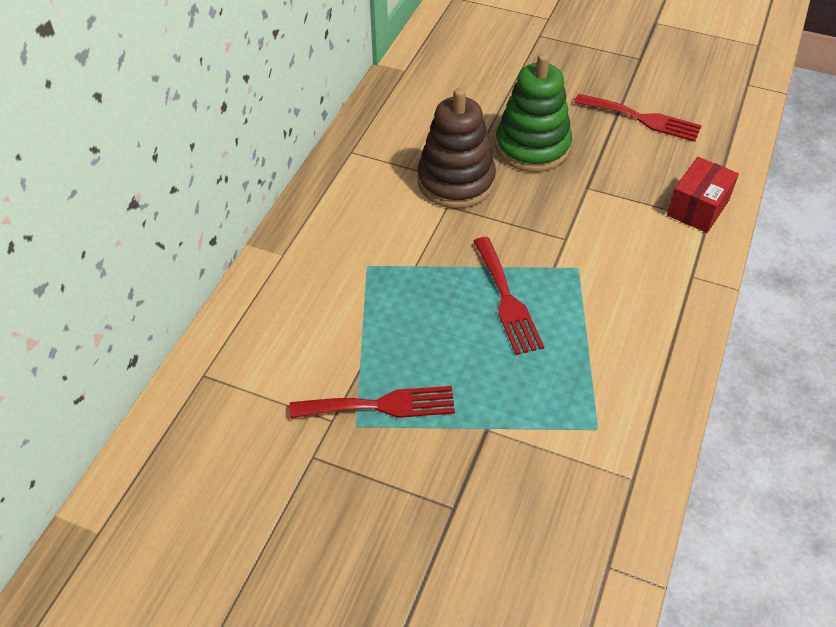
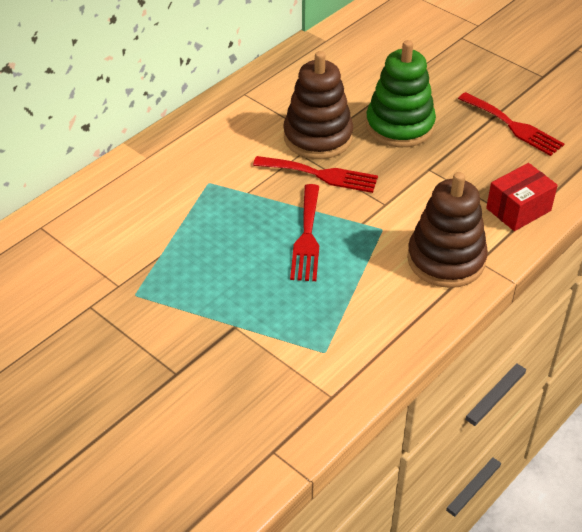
camera: 20 degrees right, 5 degrees down
(381, 405) = (161, 285): red fork -> red fork (321, 175)
(659, 284) = (446, 259): none -> brown stacking toy

